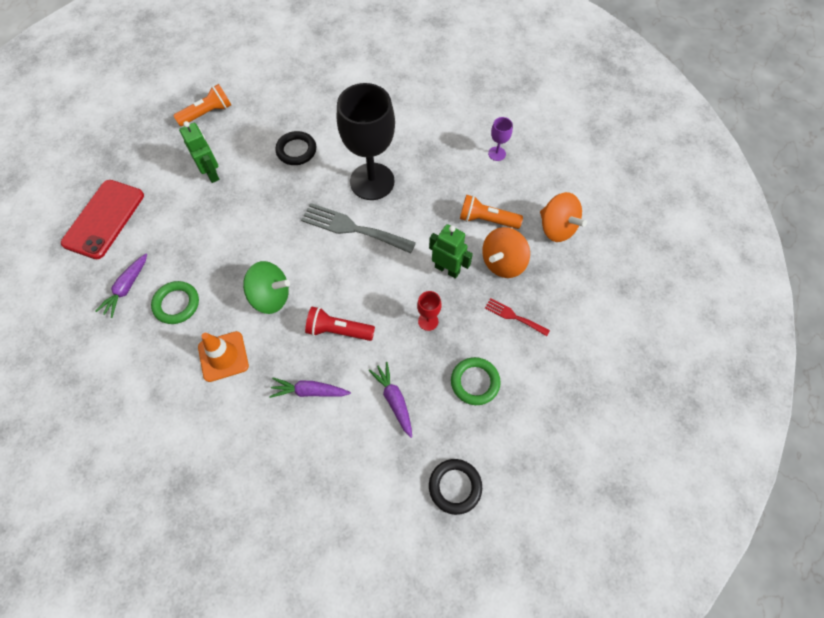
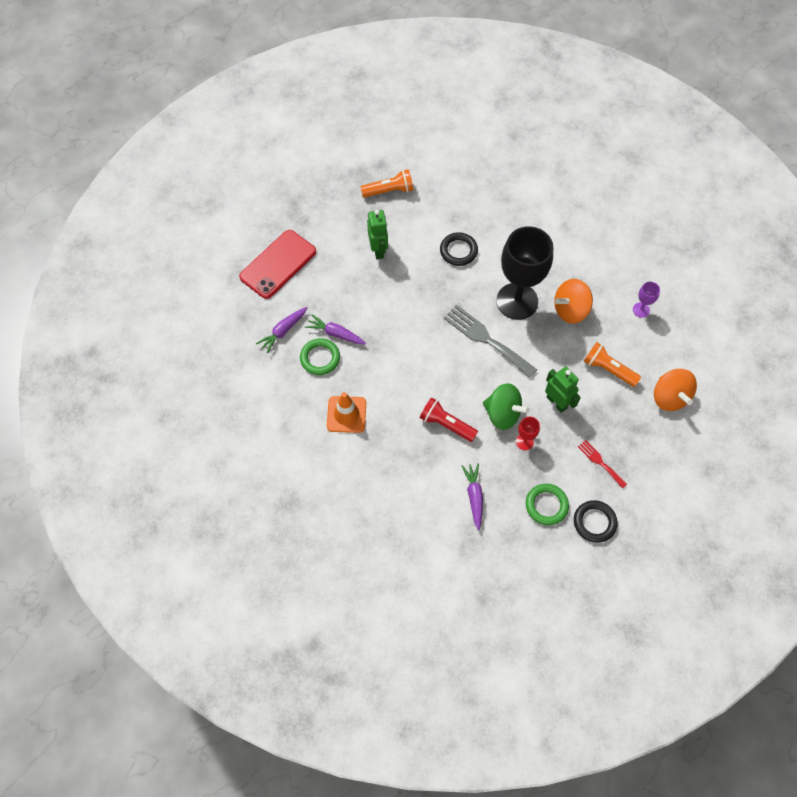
camera: 20 degrees right, 0 degrees up
(271, 297) = (398, 377): green spinning top -> green spinning top (502, 414)
(309, 391) = (408, 466): purple carrot -> purple carrot (335, 334)
(455, 486) = (500, 580): black ring -> black ring (594, 522)
(503, 263) = (608, 412): orange spinning top -> orange spinning top (570, 310)

